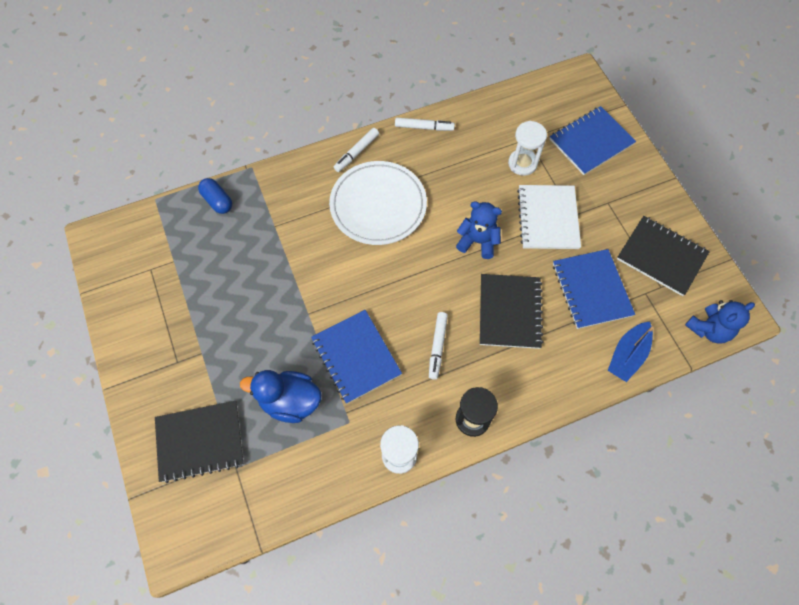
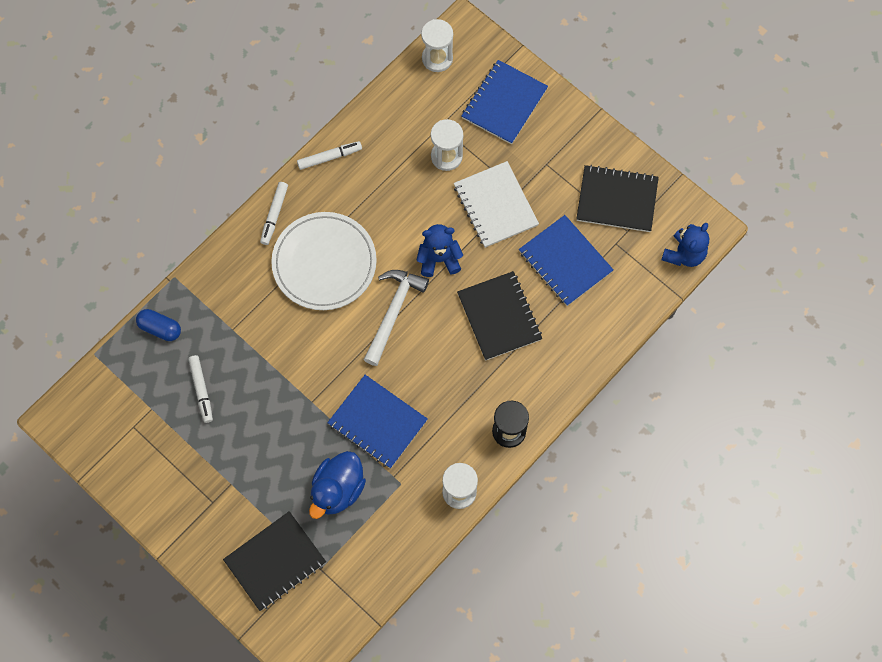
camera: 25 degrees left, 5 degrees up
(290, 401) = (338, 490): blue duck -> blue duck turned 45 degrees counterclockwise
(417, 269) = (393, 312): none -> white hammer
(437, 346) = (448, 379): white marker -> white marker (201, 390)
(548, 88) = (437, 58): none -> white hourglass
(627, 355) = (621, 311): blue boat -> none

